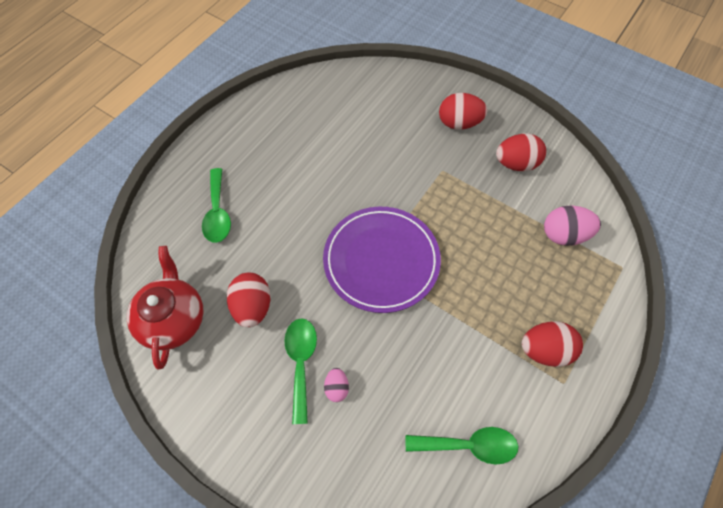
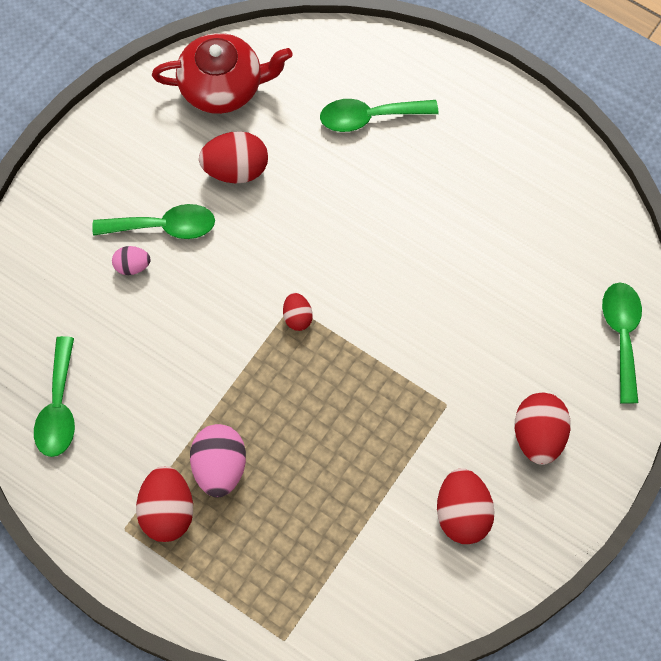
camera: 90 degrees right, 5 degrees up
(381, 260) = (297, 317): purple plate -> red egg
(390, 80) = (622, 335): none -> green spoon
(564, 235) = (337, 566): pink egg -> pink egg (219, 467)

